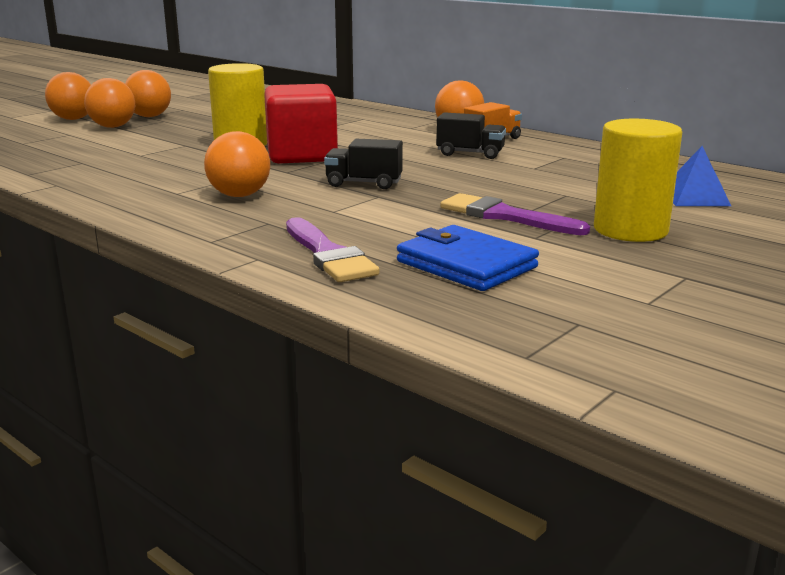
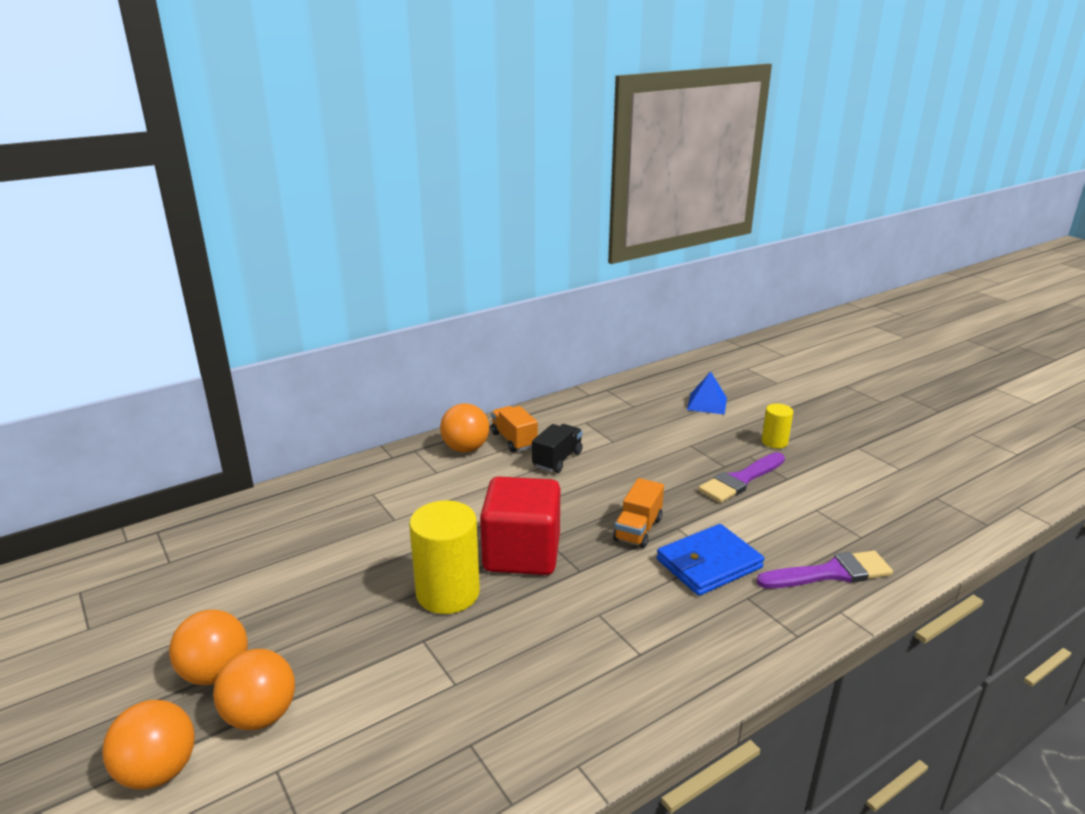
camera: 75 degrees left, 5 degrees up
(239, 195) = (660, 608): orange ball -> none
(364, 183) = (638, 529): black truck -> orange truck
(466, 264) = (845, 516): blue wallet -> blue wallet (709, 563)
(630, 230) = (774, 442): yellow cylinder -> yellow cylinder, size x0.54

